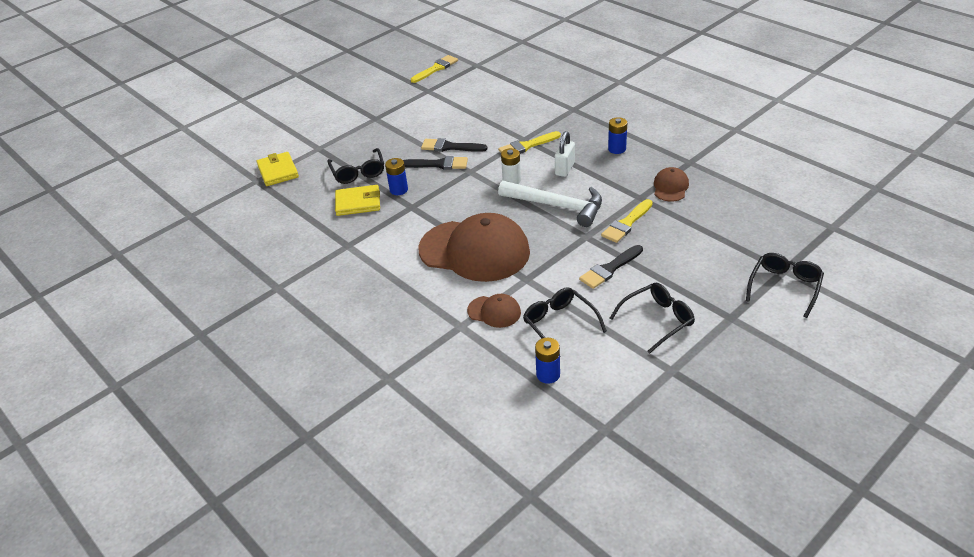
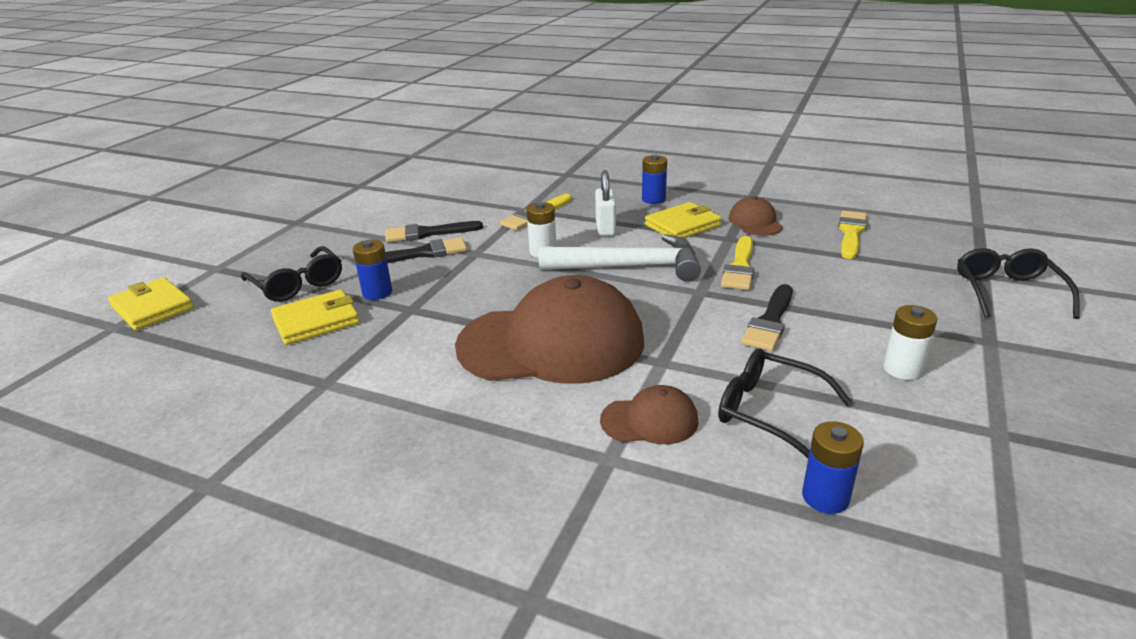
camera: 25 degrees left, 10 degrees down
(436, 69) = (358, 165): yellow brush -> yellow brush (851, 233)
(618, 178) = (682, 225): none -> yellow wallet
(657, 320) = (902, 369): black glasses -> white battery

